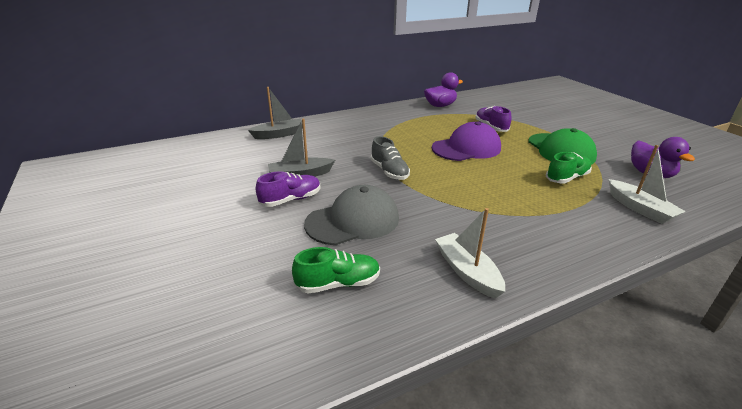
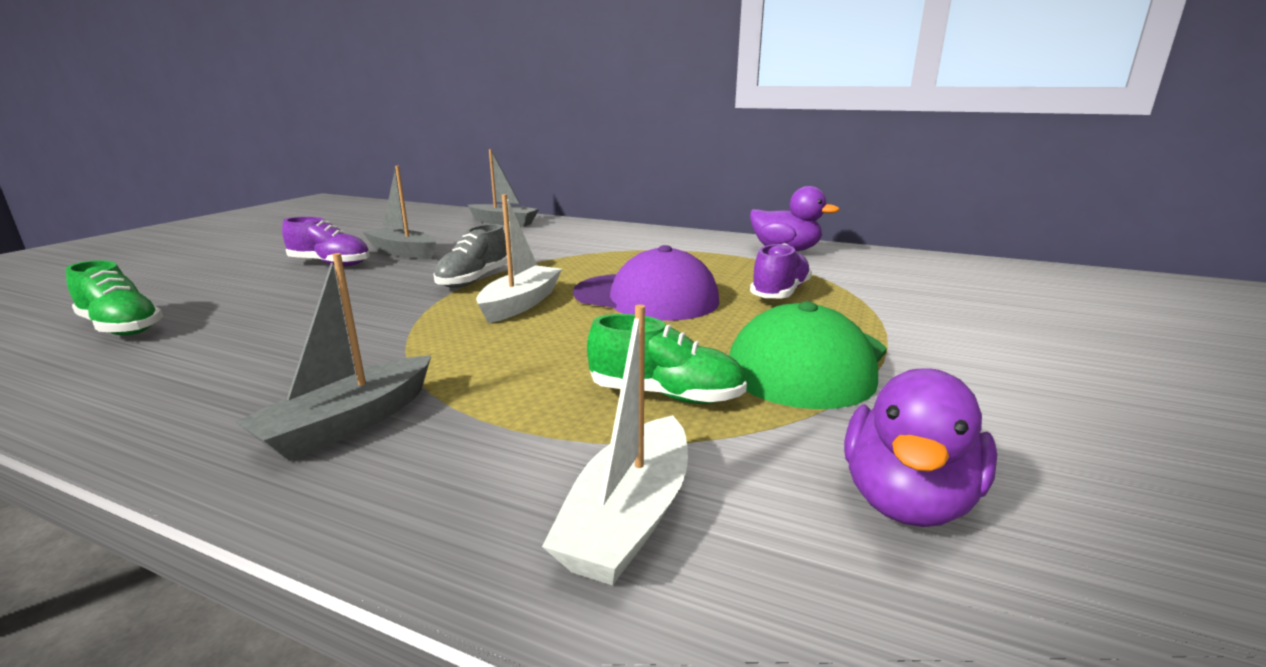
camera: 50 degrees right, 10 degrees down
(353, 221) = (298, 297): grey cap -> none
(467, 272) = (176, 387): white boat -> white boat (521, 304)
(544, 236) = (349, 423): none -> grey boat

